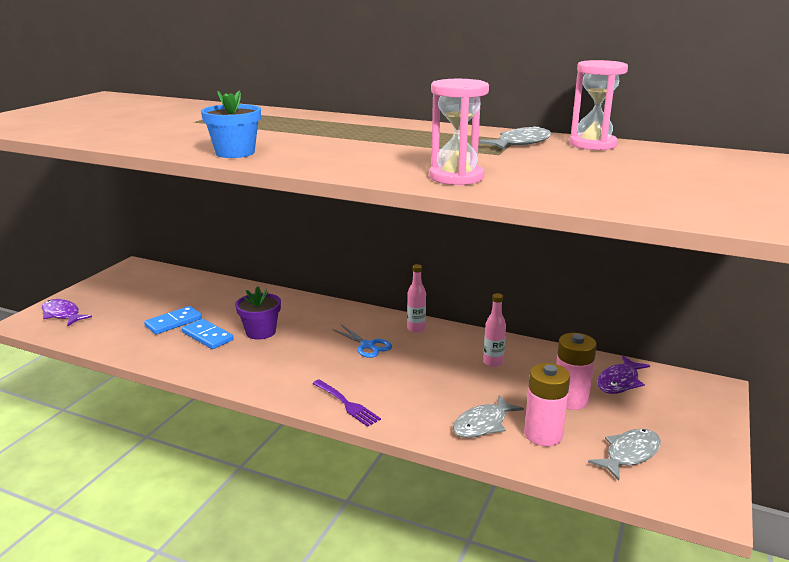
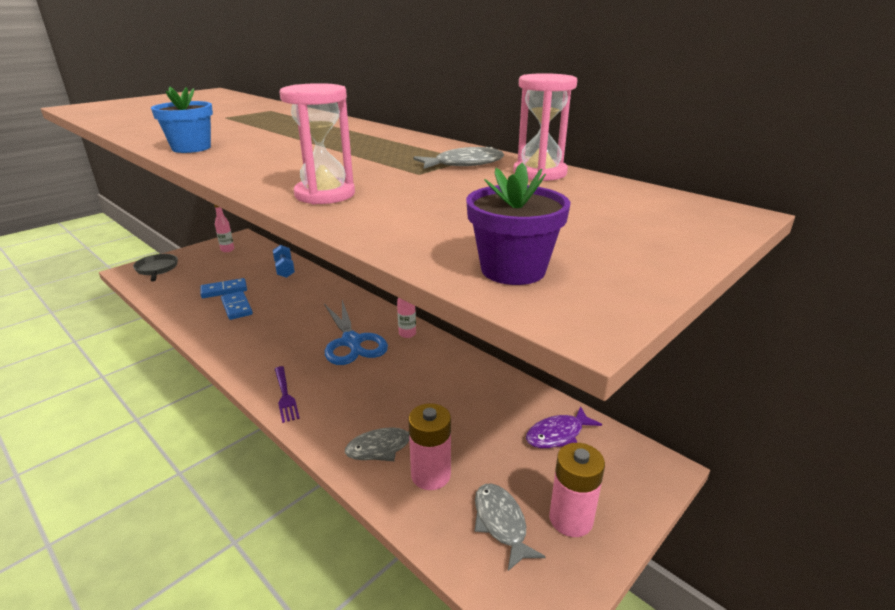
camera: 20 degrees right, 5 degrees up
(62, 314) = (157, 269): purple fish -> grey pan
(224, 291) = (284, 269): none -> blue dumbbell
(260, 332) = (279, 311): purple flower pot -> purple flower pot (513, 270)
(368, 346) = (352, 342): blue scissors -> blue scissors, size x1.82
(493, 362) = (448, 383): pink bottle -> pink bottle (227, 250)
(570, 400) = (490, 442): pink battery -> pink battery (571, 519)
(629, 454) = (501, 523): grey fish -> grey fish turned 90 degrees counterclockwise

